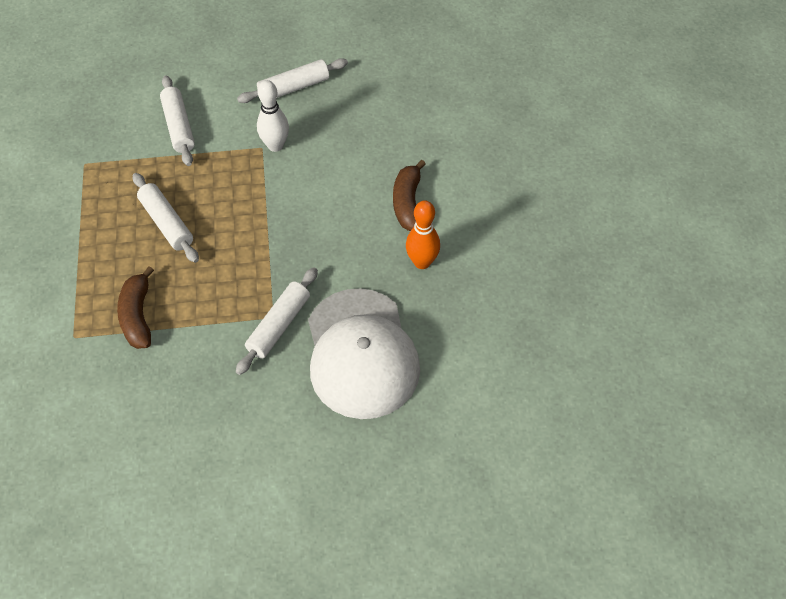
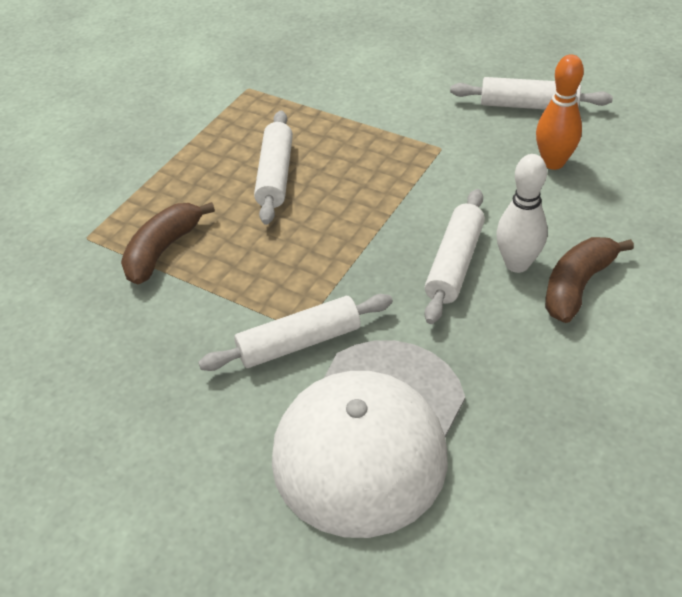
camera: 40 degrees right, 10 degrees down
(179, 126) = (369, 93): white rolling pin -> white rolling pin (454, 263)
(275, 145) = (459, 152): white bowling pin -> white bowling pin (517, 264)
(422, 262) = (542, 365): orange bowling pin -> orange bowling pin (553, 162)

